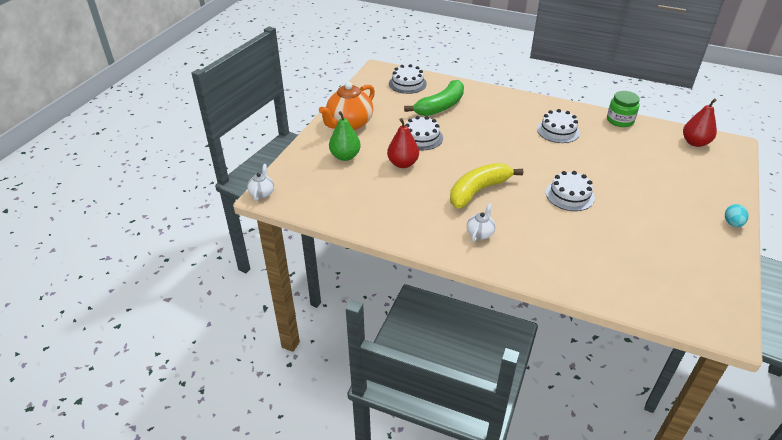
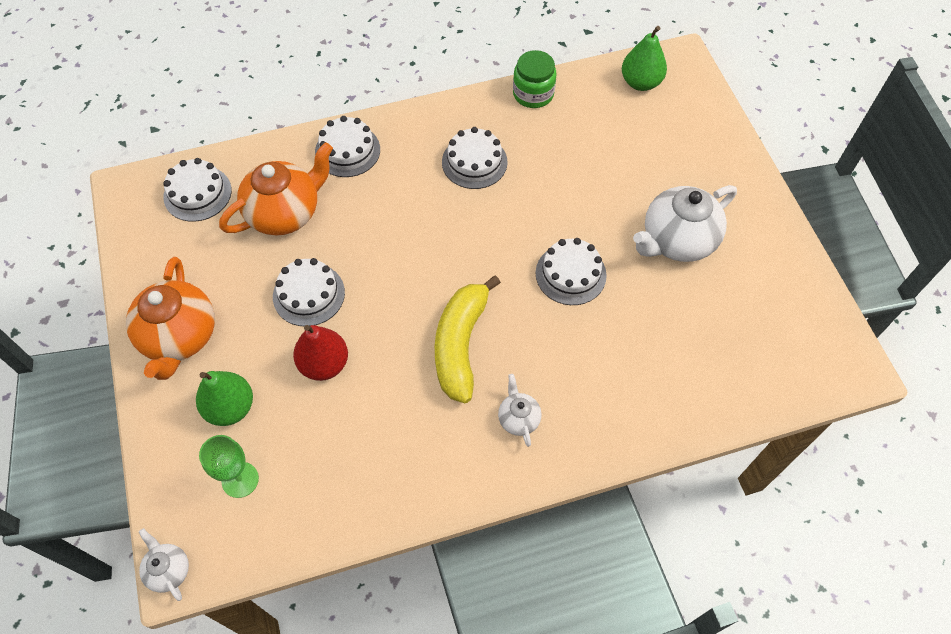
camera: 40 degrees left, 20 degrees up
(323, 181) = (240, 480): none -> green goblet
(440, 106) = (285, 213): green banana -> orange teapot
(494, 99) = (347, 151): none -> white cake
(653, 213) = (677, 240): none -> white teapot
(695, 142) = (640, 82): red pear -> green pear
(732, 223) = (761, 199): turquoise egg -> none

